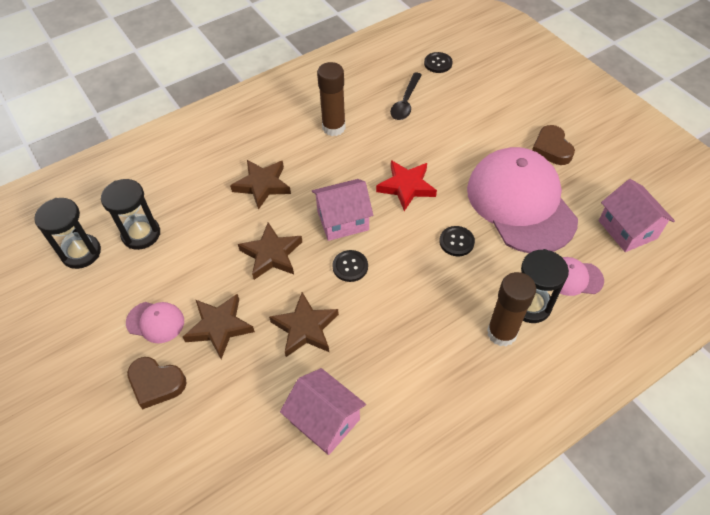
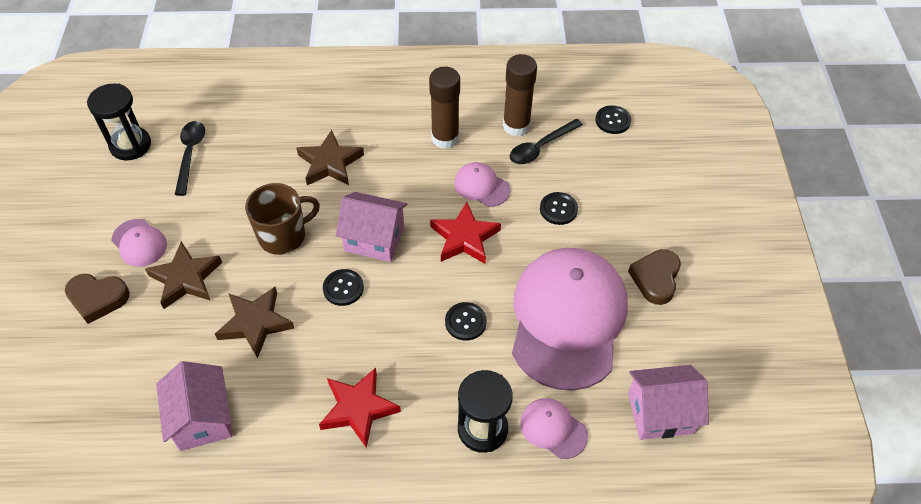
camera: 30 degrees right, 0 degrees up
(141, 234) = (190, 154): black hourglass -> black spoon
(156, 383) = (98, 299): brown heart -> brown heart turned 45 degrees counterclockwise
(271, 254) = (283, 236): brown star -> brown mug
(388, 147) = (481, 186): none -> pink cap
(435, 342) = (358, 409): none -> red star
(453, 136) = (558, 209): none -> black button
(501, 333) = (429, 439): brown glue stick -> brown glue stick (516, 126)
(627, 229) = (660, 413): pink house -> pink house turned 75 degrees clockwise

